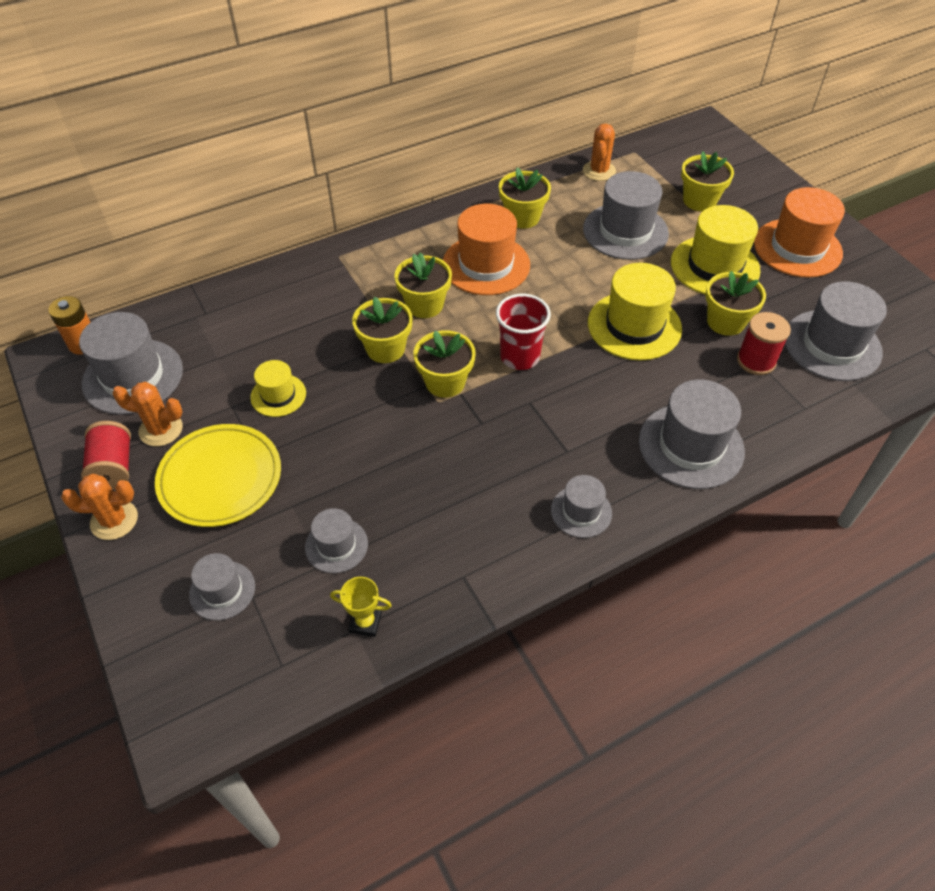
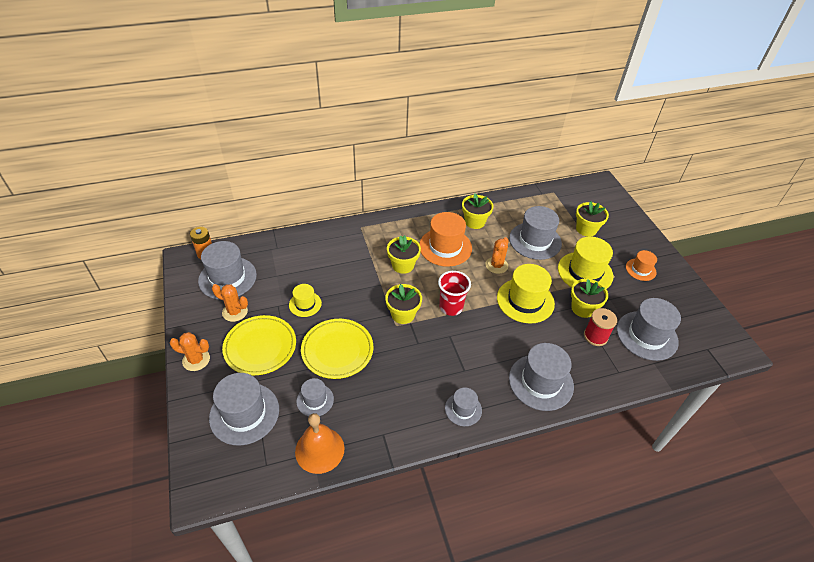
camera: 10 degrees right, 5 degrees down
(113, 467) = (203, 329): red spool -> none
(222, 590) = (244, 413): grey hat -> grey hat, size x1.81
(352, 459) = (337, 350): none -> yellow plate
(365, 622) = (319, 450): yellow trophy -> orange bell
(385, 349) = (373, 287): yellow flower pot -> none
(599, 171) = (528, 200): orange cactus -> orange cactus (496, 265)
(797, 248) = (640, 269): orange hat -> orange hat, size x0.55

